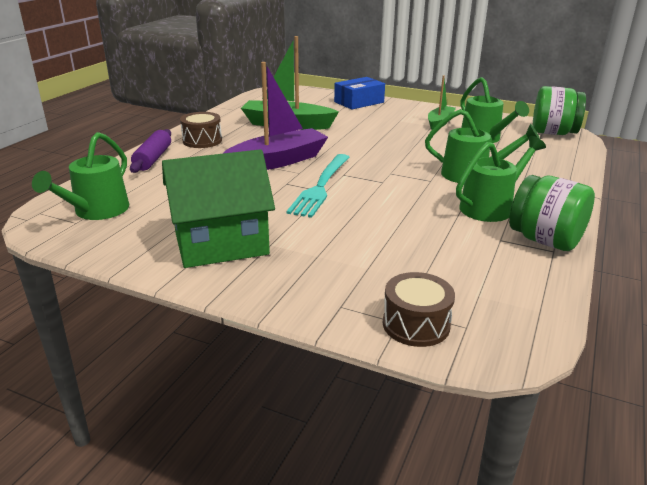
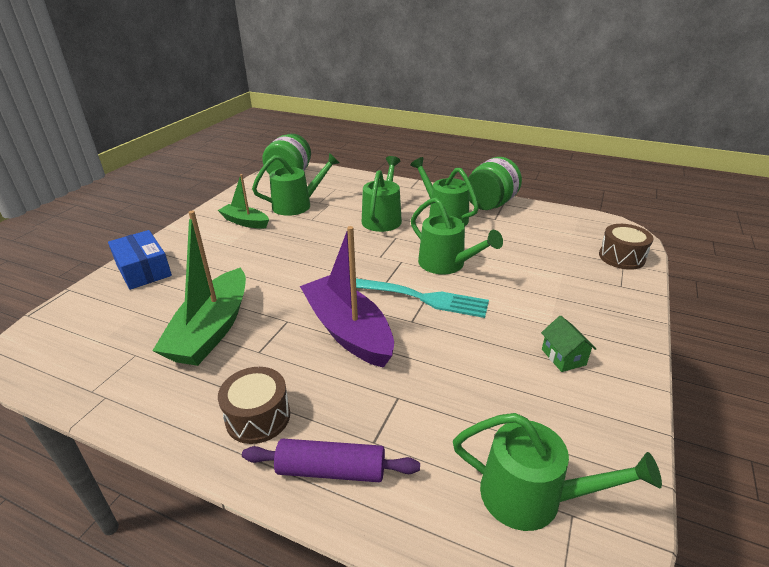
camera: 90 degrees left, 5 degrees up
(221, 243) = (563, 357): green house -> green house, size x0.40
(379, 202) = (447, 264): none -> green watering can

